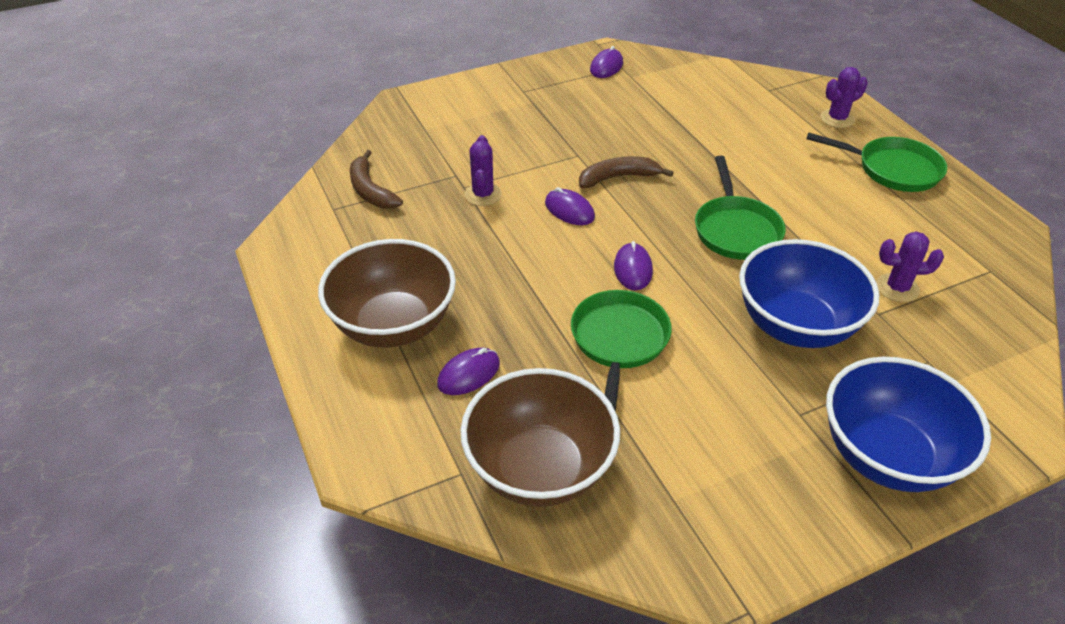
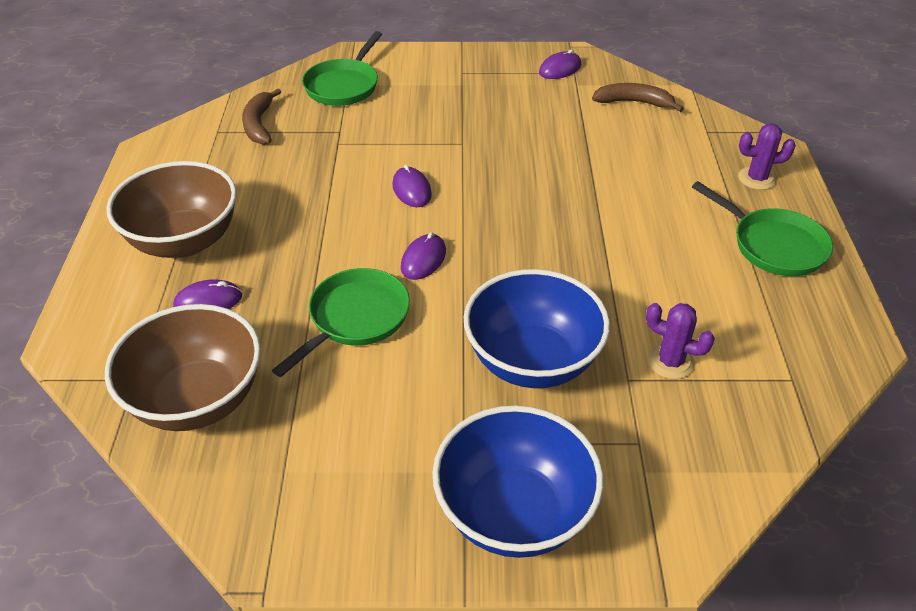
camera: 25 degrees right, 0 degrees up
(483, 194) = (348, 154): purple cactus -> none
(618, 177) = (482, 173): brown banana -> brown banana (634, 102)
(736, 230) = (553, 254): green pan -> green pan (344, 85)

